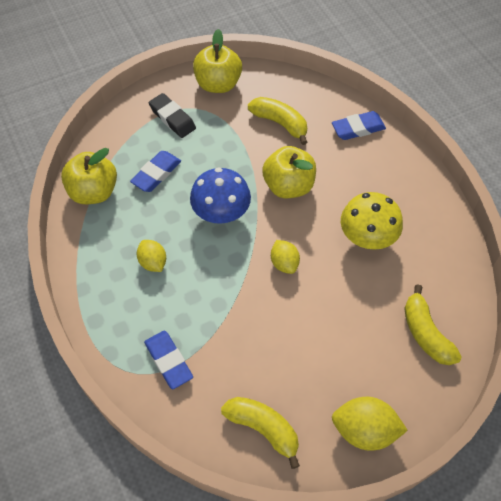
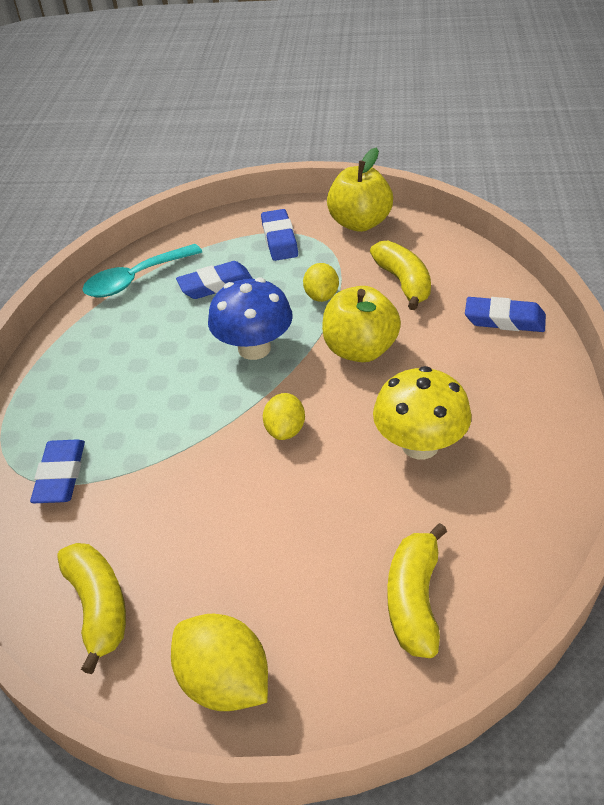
camera: 35 degrees right, 15 degrees down
(94, 192) = (136, 279): yellow apple -> turquoise spoon
(153, 262) = (135, 368): yellow lemon -> yellow lemon (321, 296)
(172, 118) = (279, 239): black eraser -> blue eraser

